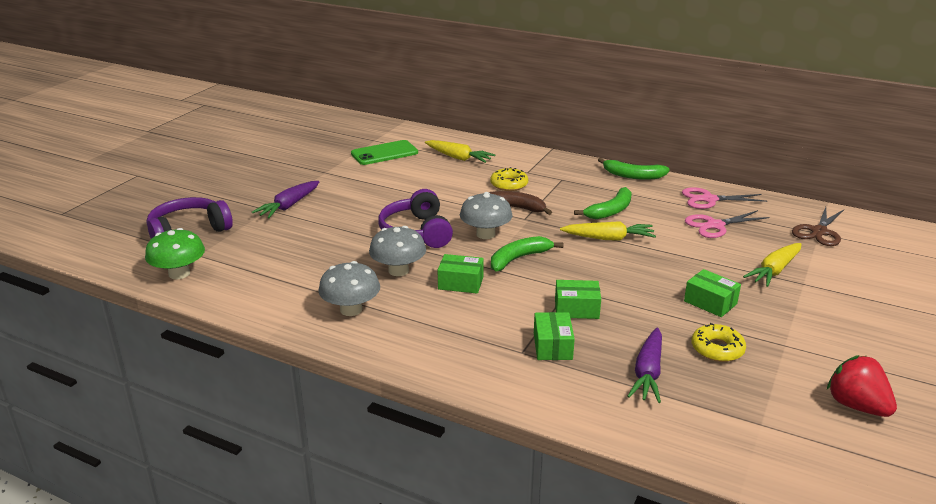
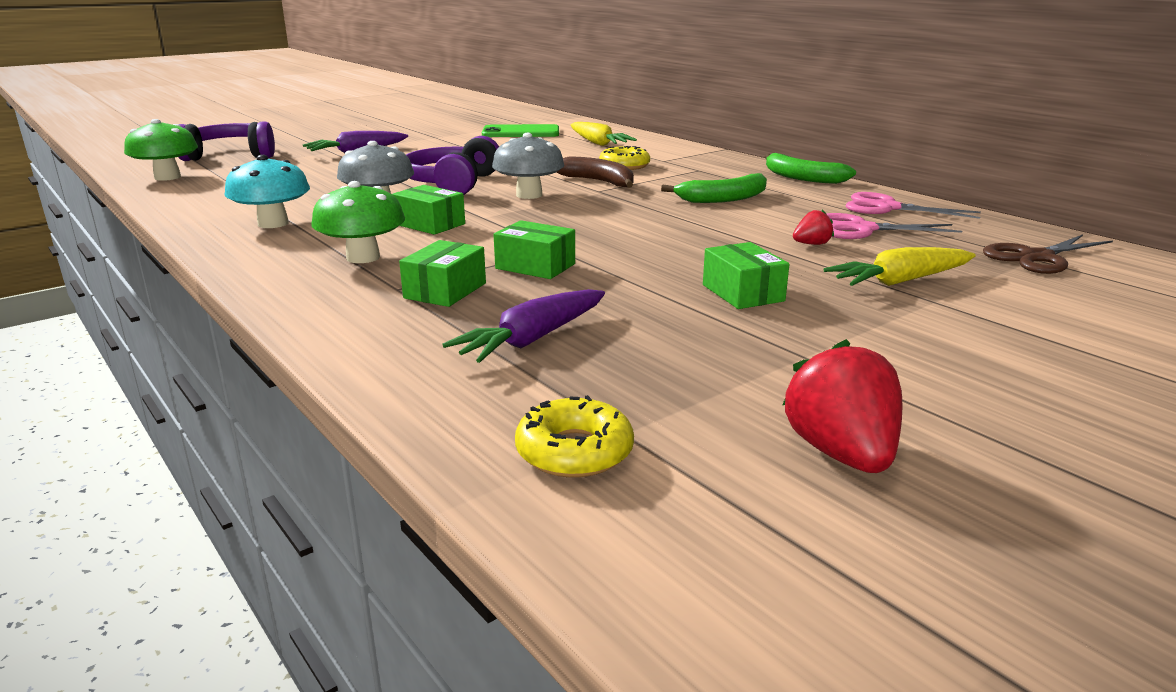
camera: 25 degrees right, 5 degrees down
(351, 309) = (273, 223): grey mushroom -> turquoise mushroom
(462, 329) = (363, 257): none -> green mushroom
(518, 259) = (535, 217): green banana -> none
(608, 238) = (683, 218): yellow carrot -> none
(702, 247) = (811, 244): none -> red strawberry
(717, 349) = (680, 338): yellow donut -> yellow donut (574, 451)

